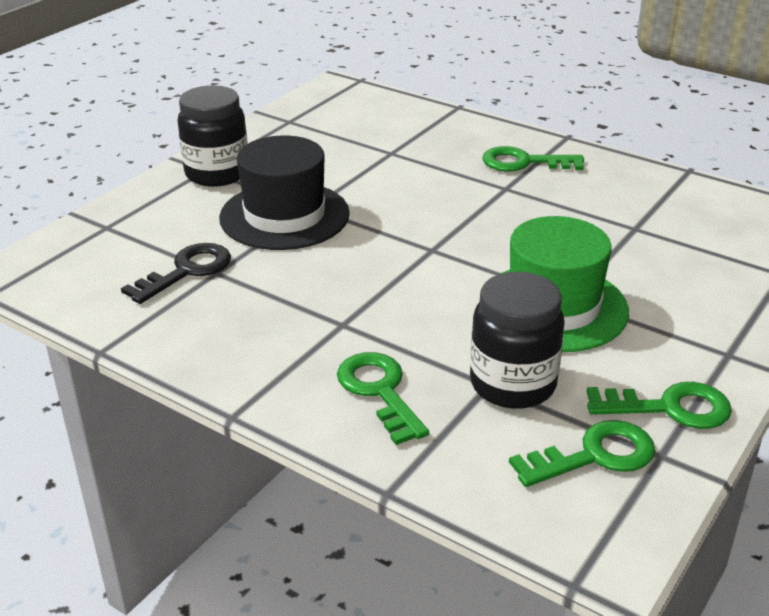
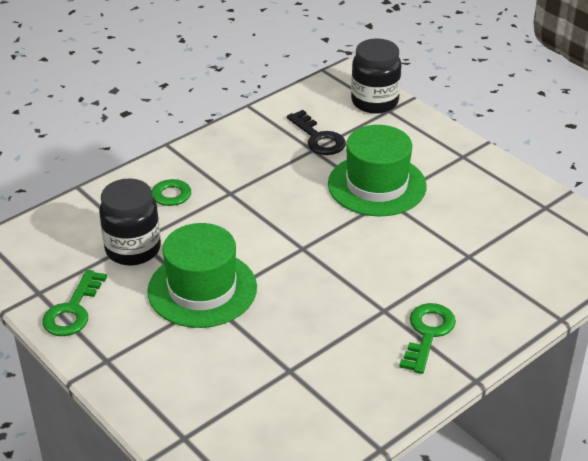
camera: 105 degrees right, 5 degrees up
(217, 173) = (453, 160): black jar -> black jar (374, 102)
(284, 216) = (377, 185): black hat -> green hat
(595, 455) = (54, 265): green key -> none

